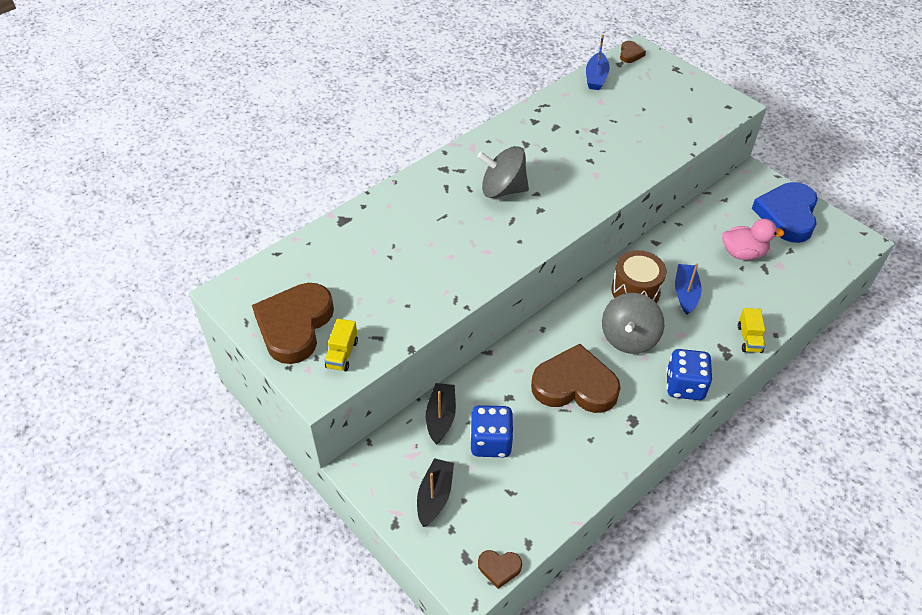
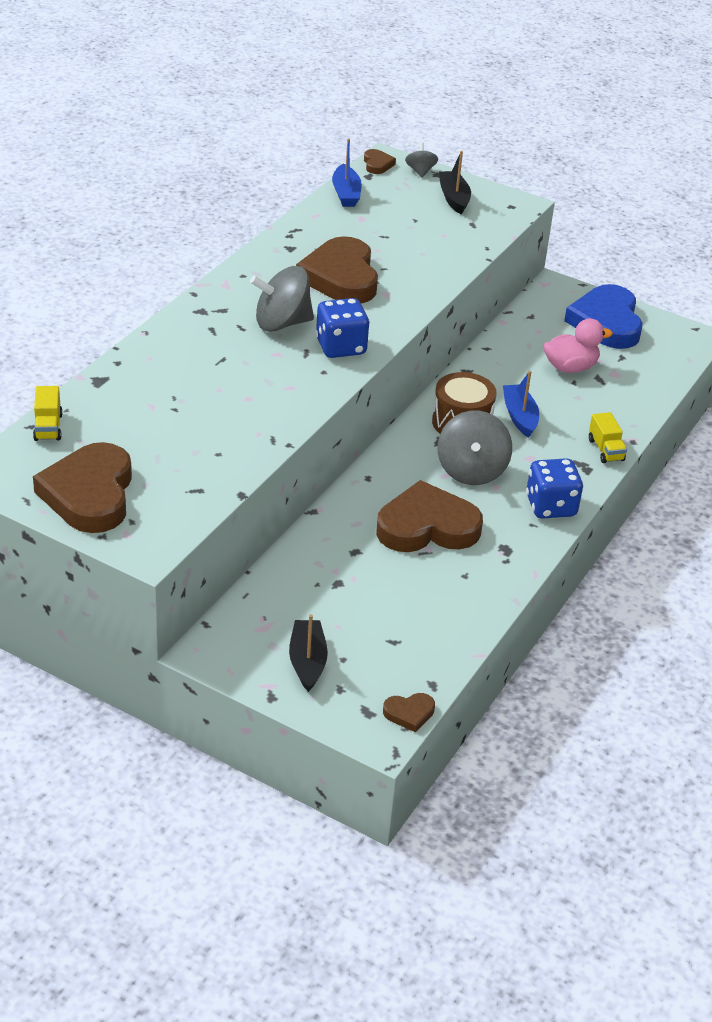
camera: 20 degrees left, 10 degrees down
(342, 354) = (161, 513): yellow truck -> yellow truck (48, 427)
(441, 417) = (282, 585): black boat -> black boat (454, 198)
(490, 442) = (351, 598): blue dice -> blue dice (341, 347)
(565, 154) = (341, 277): none -> brown heart
(663, 64) = (420, 171): none -> grey spinning top

